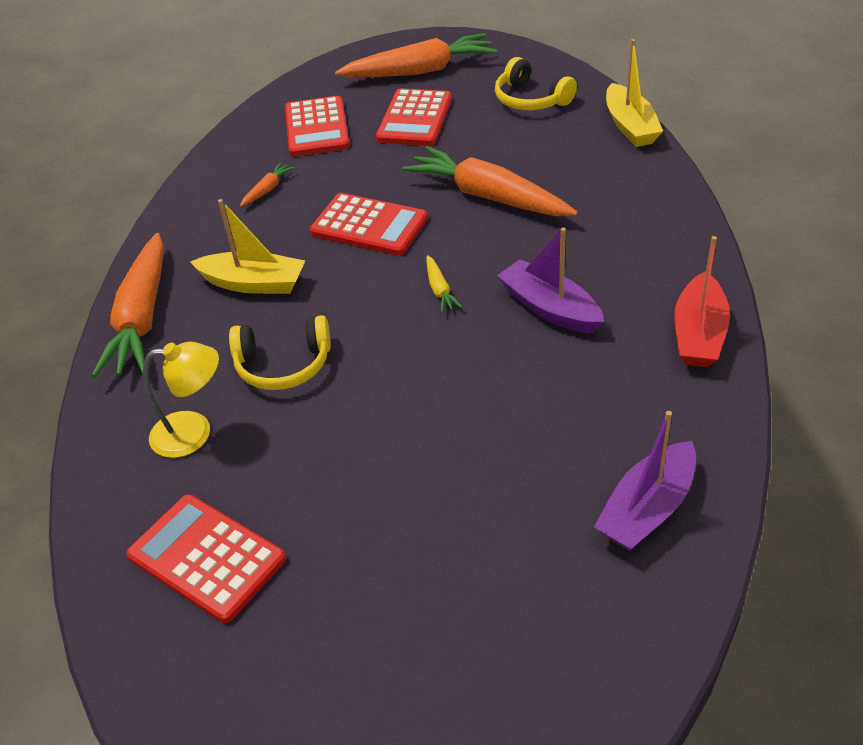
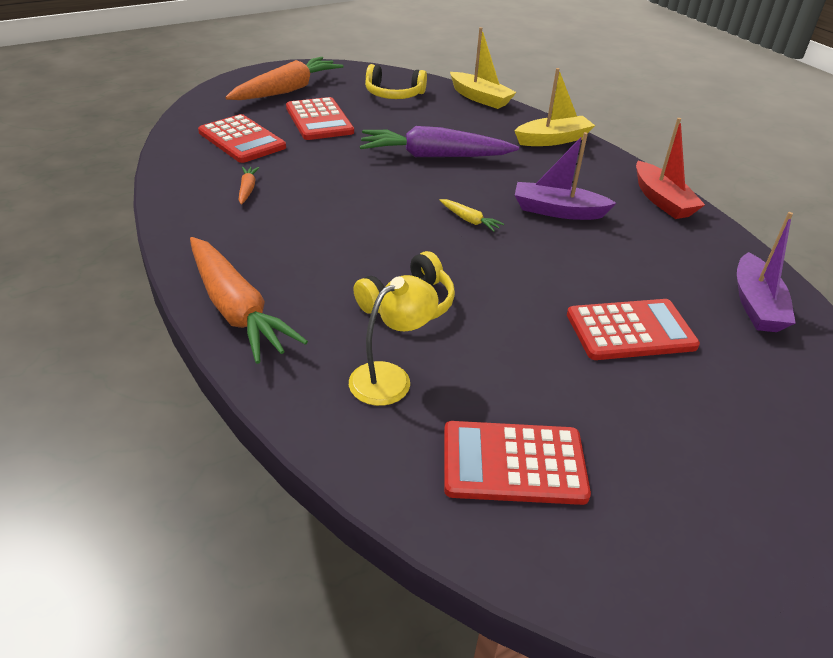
camera: 40 degrees left, 5 degrees down
(254, 283) = (314, 256): yellow boat -> yellow boat (552, 140)
(369, 226) = (365, 194): red calculator -> red calculator (630, 331)
(488, 196) = (434, 156): orange carrot -> purple carrot

